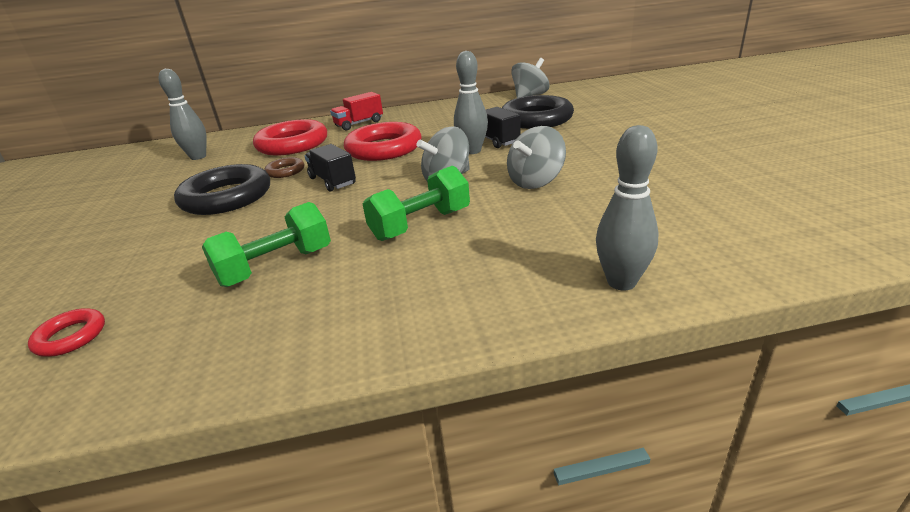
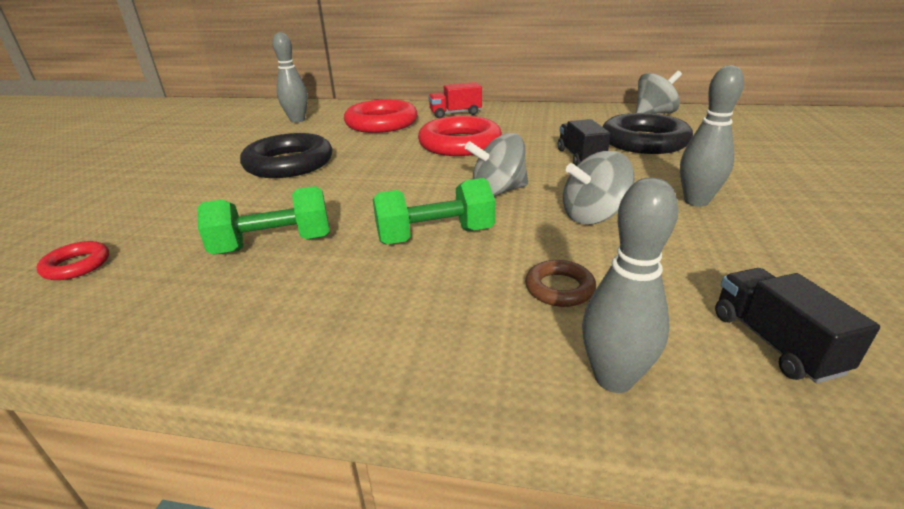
camera: 20 degrees right, 0 degrees up
(285, 171) = (355, 149): brown ring -> brown ring (559, 288)
(332, 181) = (388, 168): black truck -> black truck (774, 342)
(472, 151) = (547, 164): grey bowling pin -> grey bowling pin (696, 201)

